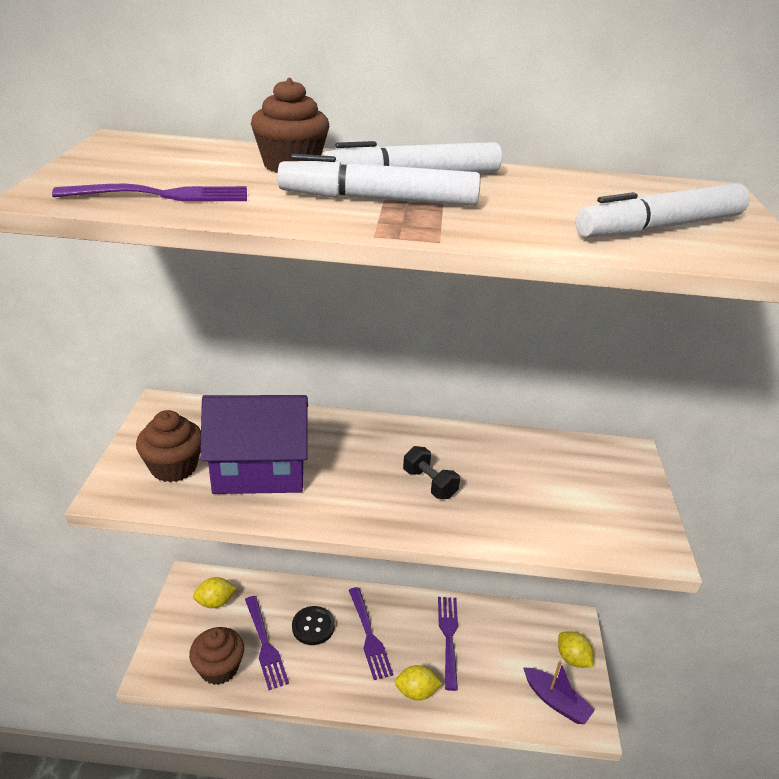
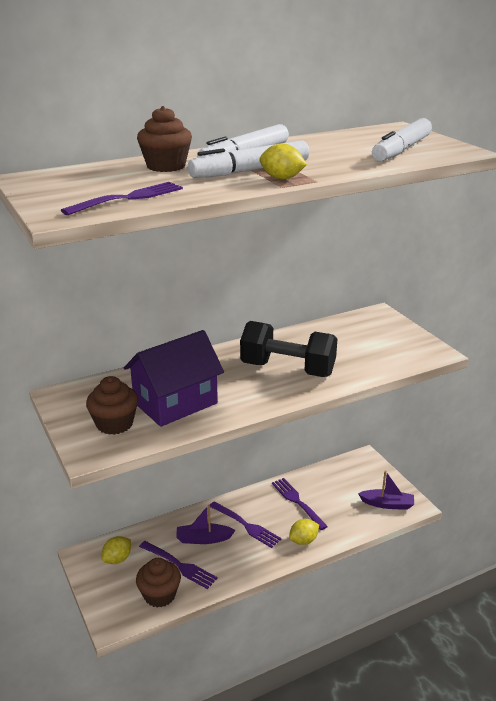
camera: 30 degrees left, 5 degrees down
(313, 626) = (203, 539): black button -> purple boat
(429, 484) = (287, 369): black dumbbell -> black dumbbell, size x2.14
(572, 658) = (378, 478): yellow lemon -> yellow lemon (281, 178)

